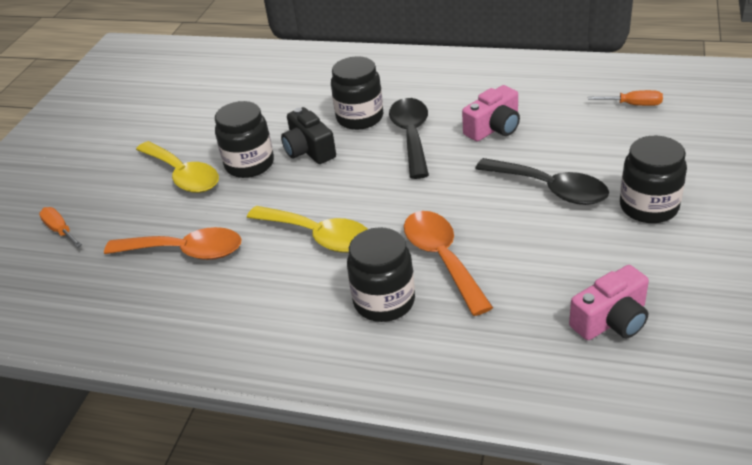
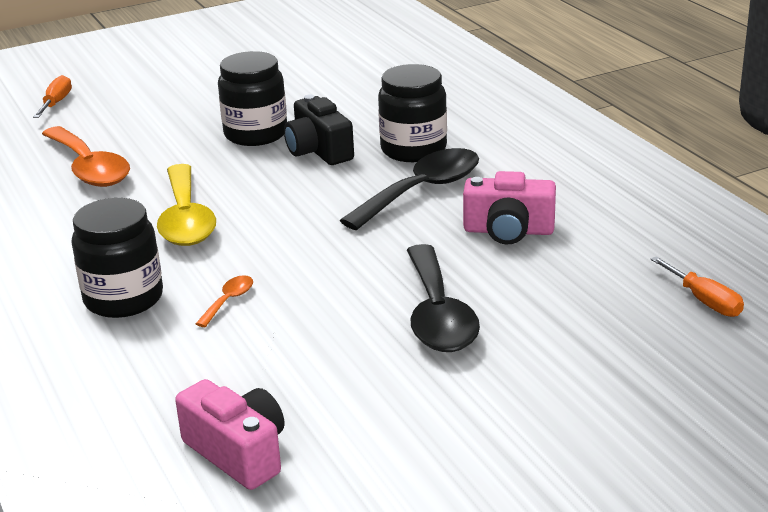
camera: 45 degrees right, 10 degrees down
(183, 175) = (198, 113): yellow spoon -> none
(309, 150) = (319, 151): black camera -> black camera turned 45 degrees counterclockwise
(442, 258) = (229, 301): orange spoon -> orange spoon, size x0.44
(611, 320) = (238, 453): pink camera -> pink camera turned 150 degrees counterclockwise
(648, 207) = (491, 397): black jar -> none

